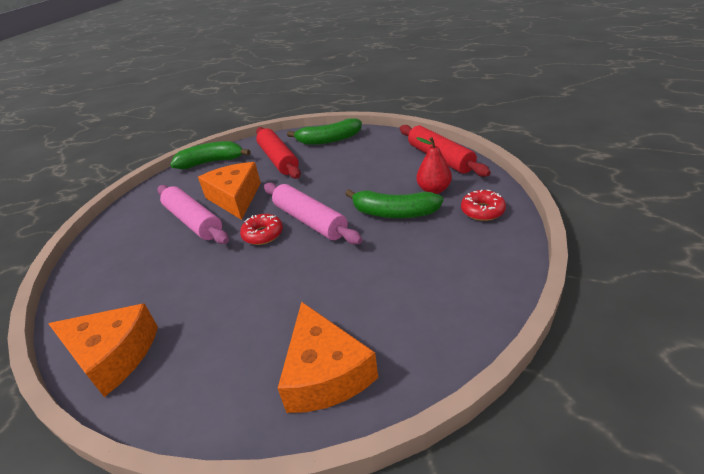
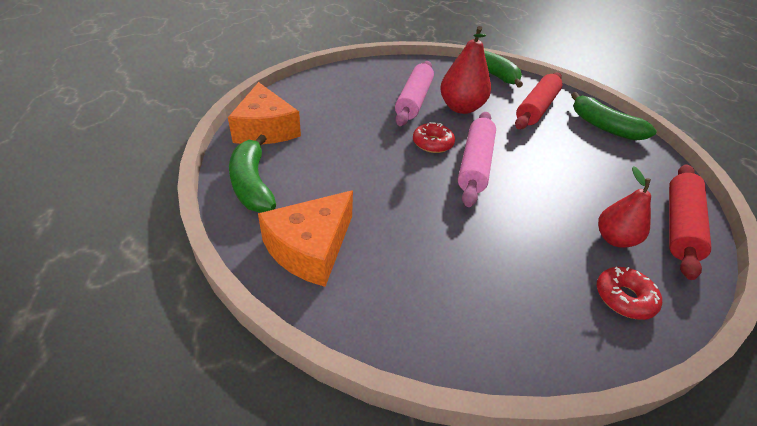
camera: 50 degrees right, 5 degrees up
(235, 198) = (461, 108): orange cheese -> red pear
(394, 213) = (542, 219): green banana -> green banana (252, 184)

